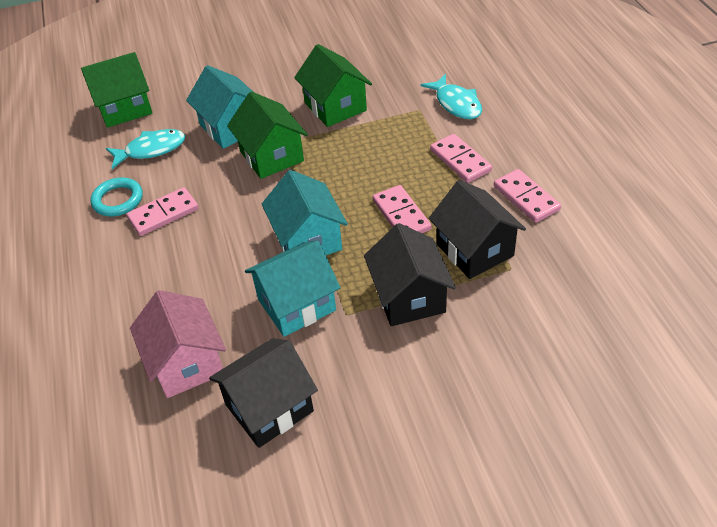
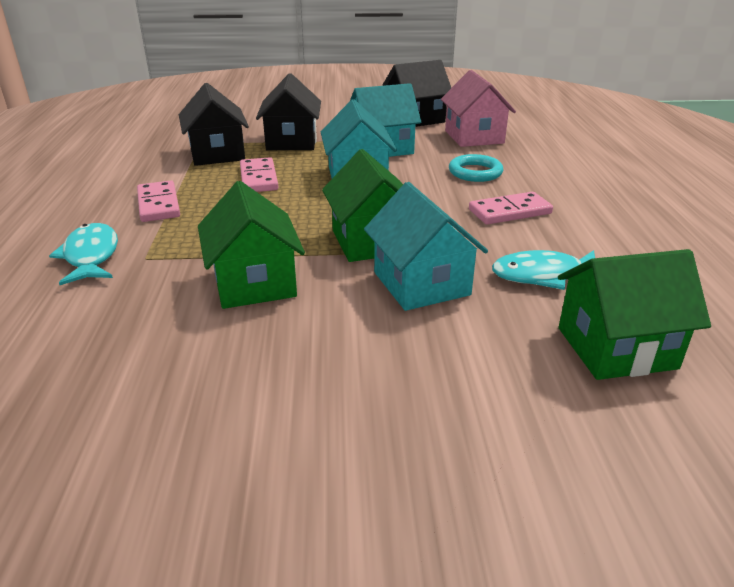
camera: 170 degrees left, 15 degrees down
(118, 200) = (572, 230): turquoise ring -> turquoise ring (475, 172)
(526, 198) = (135, 172): pink domino -> none

